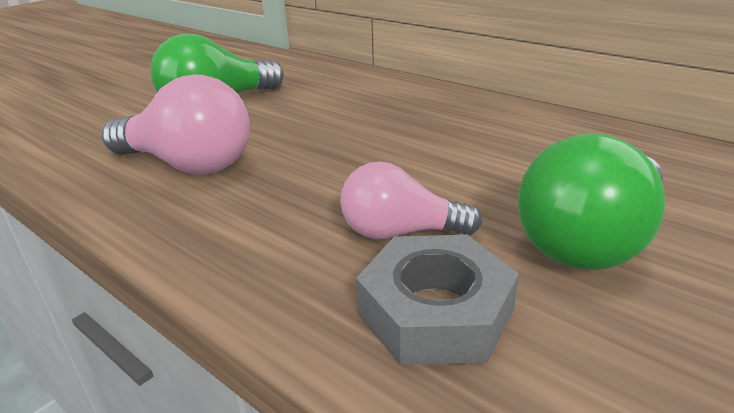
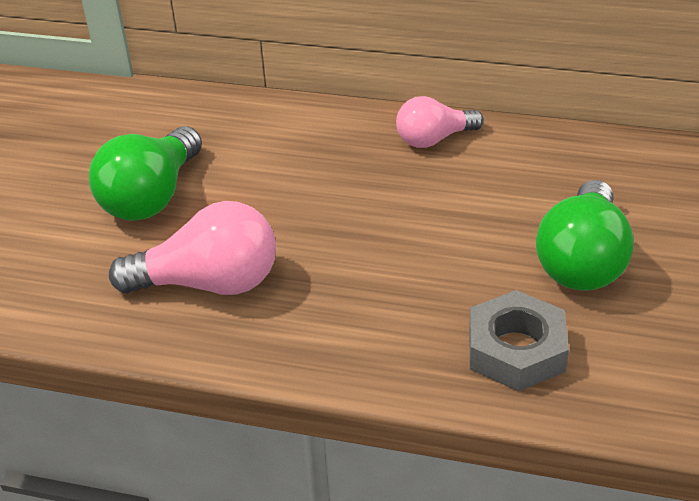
camera: 25 degrees left, 10 degrees up
(400, 232) = (450, 296): pink light bulb -> pink light bulb (434, 139)

